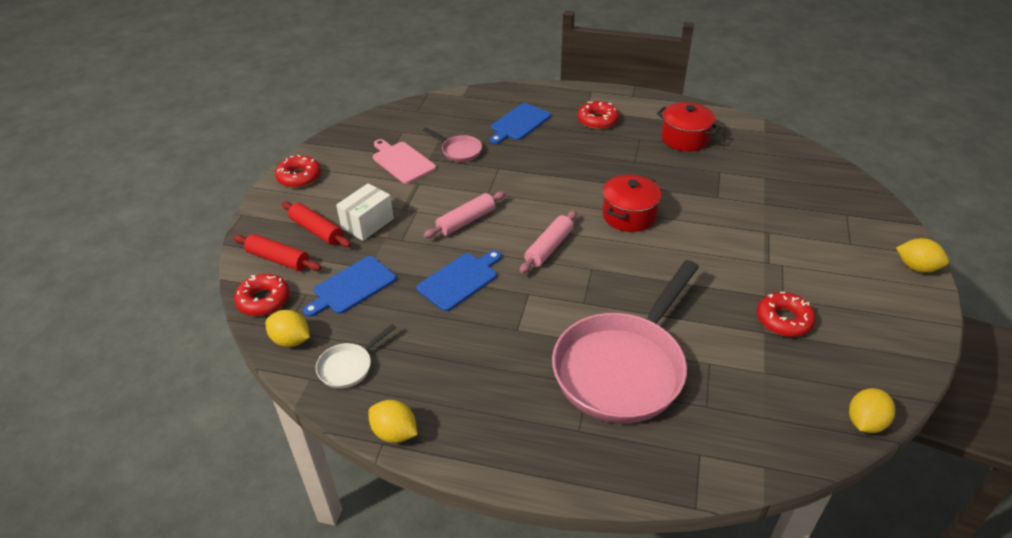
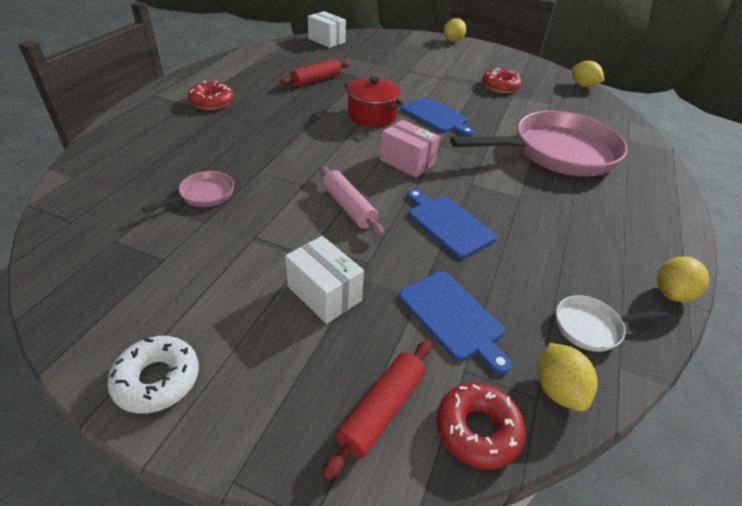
camera: 85 degrees left, 0 degrees up
(291, 340) = (557, 389): yellow lemon -> yellow lemon turned 45 degrees counterclockwise
(299, 177) = (157, 379): red donut -> white donut
(317, 230) = (322, 355): red rolling pin -> red rolling pin (316, 80)
(348, 367) = (592, 327): white pan -> white pan turned 120 degrees clockwise
(402, 161) = (193, 247): pink cutting board -> none
(519, 123) = (178, 145): blue cutting board -> blue cutting board (436, 116)
(549, 248) = (407, 162): pink rolling pin -> pink box
(623, 368) = (556, 153): pink pan -> pink pan turned 60 degrees counterclockwise
(685, 139) = (274, 71): red pot -> none
(801, 157) = (326, 40): none -> white box

